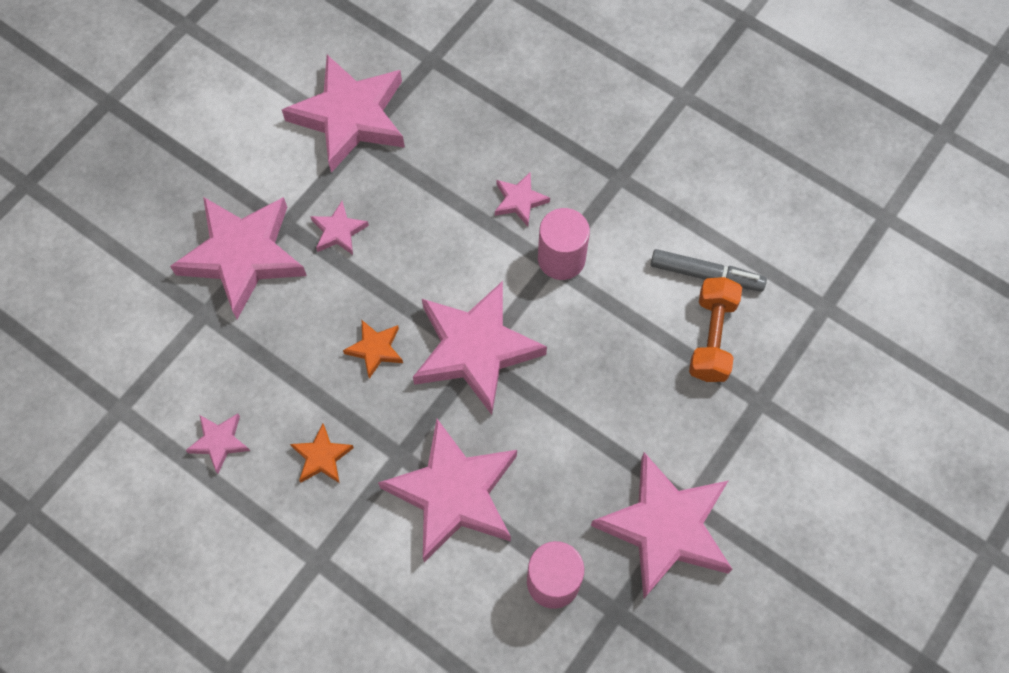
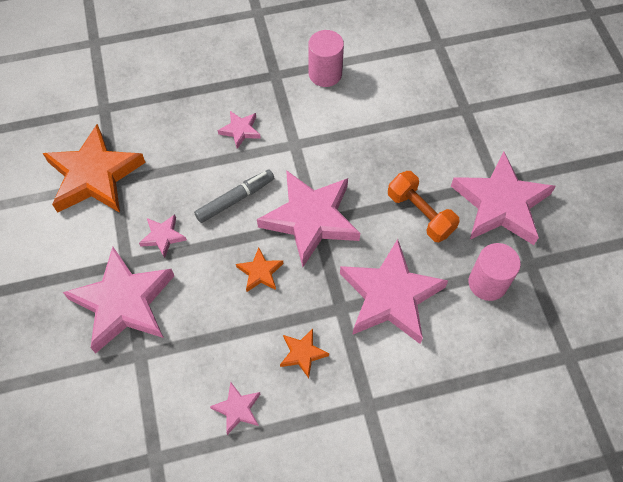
camera: 50 degrees left, 5 degrees down
(350, 117) = (94, 176): pink star -> orange star
(561, 258) = (296, 136): pink cylinder -> pink cylinder (325, 74)
(706, 275) = (371, 79): grey marker -> grey marker (235, 199)
(712, 337) = (410, 103): orange dumbbell -> orange dumbbell (420, 214)

